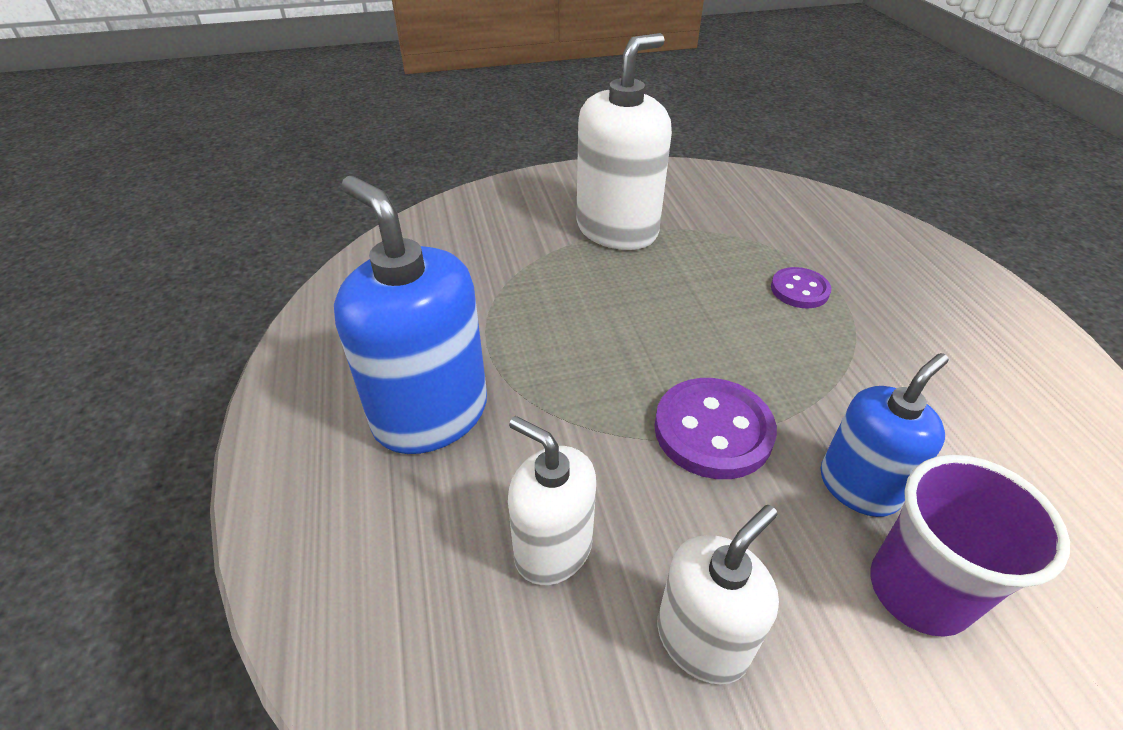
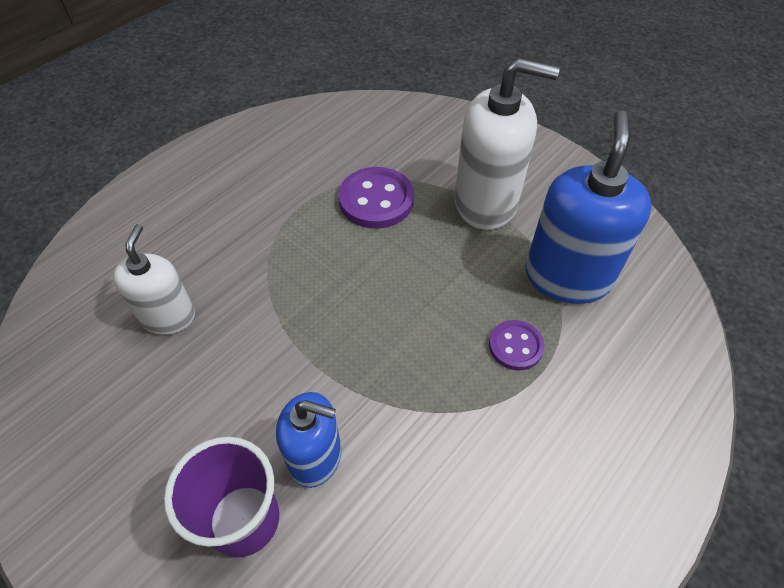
camera: 55 degrees right, 10 degrees up
(431, 414) = (228, 213): blue soap dispenser -> blue soap dispenser (567, 276)
(702, 639) = (147, 412): white soap dispenser -> none
(713, 430) = (310, 352): purple button -> purple button (376, 200)

